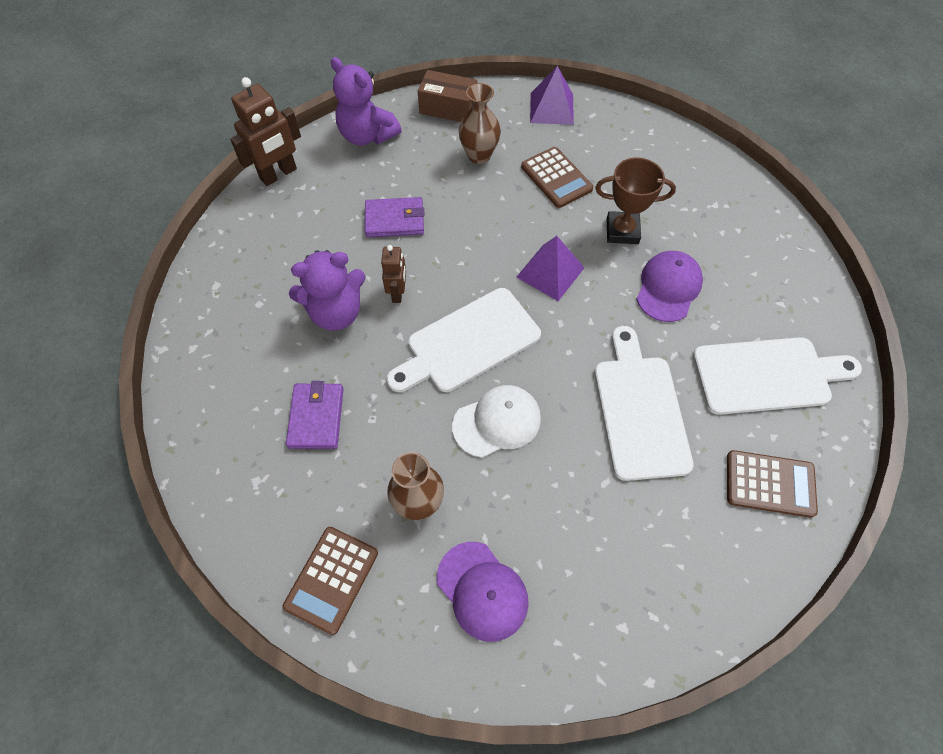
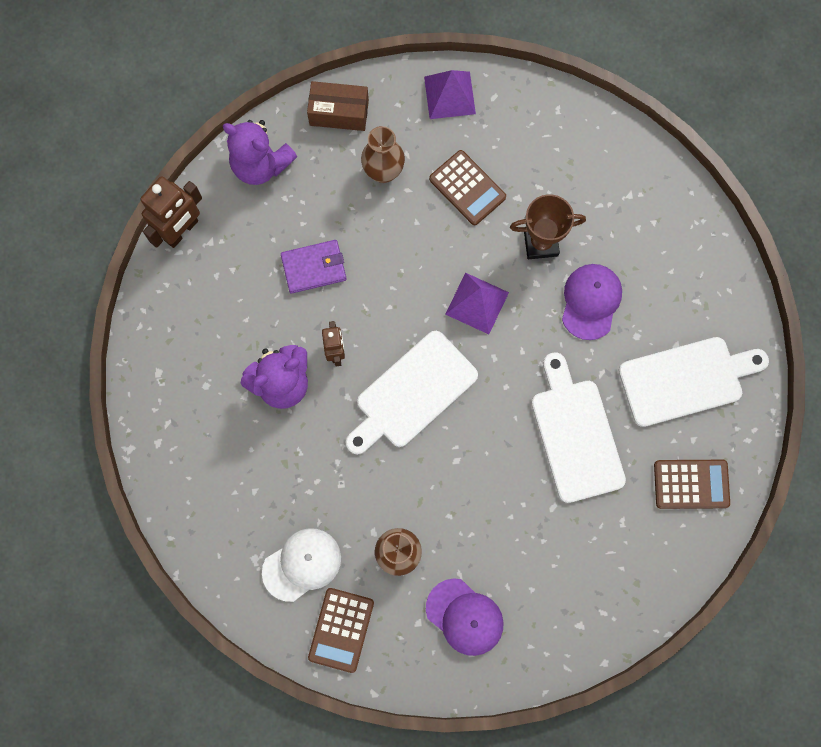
camera: 10 degrees left, 15 degrees up
(316, 417) = (291, 491): purple wallet -> none
(497, 422) = (452, 468): white cap -> white cap (302, 564)

